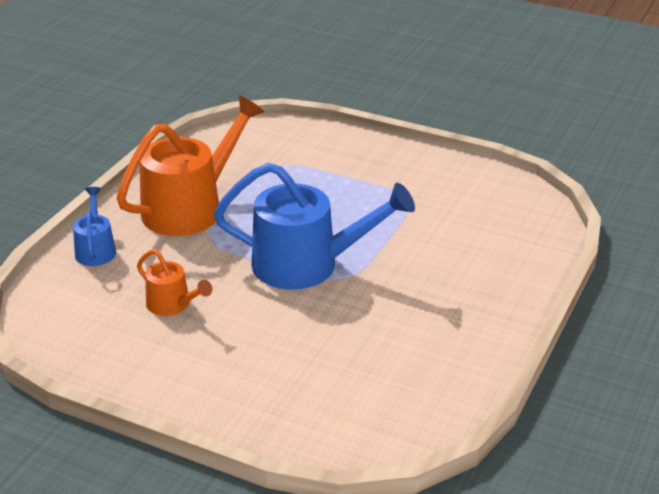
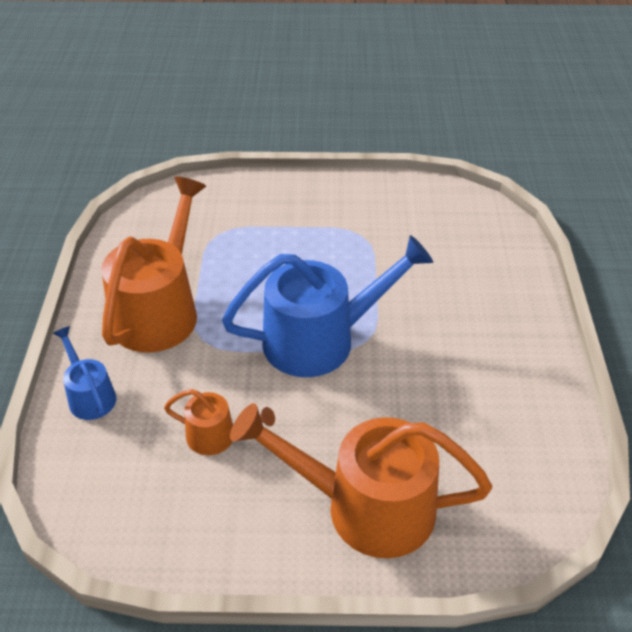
camera: 25 degrees left, 10 degrees up
(252, 386) = (365, 507): none -> orange watering can

